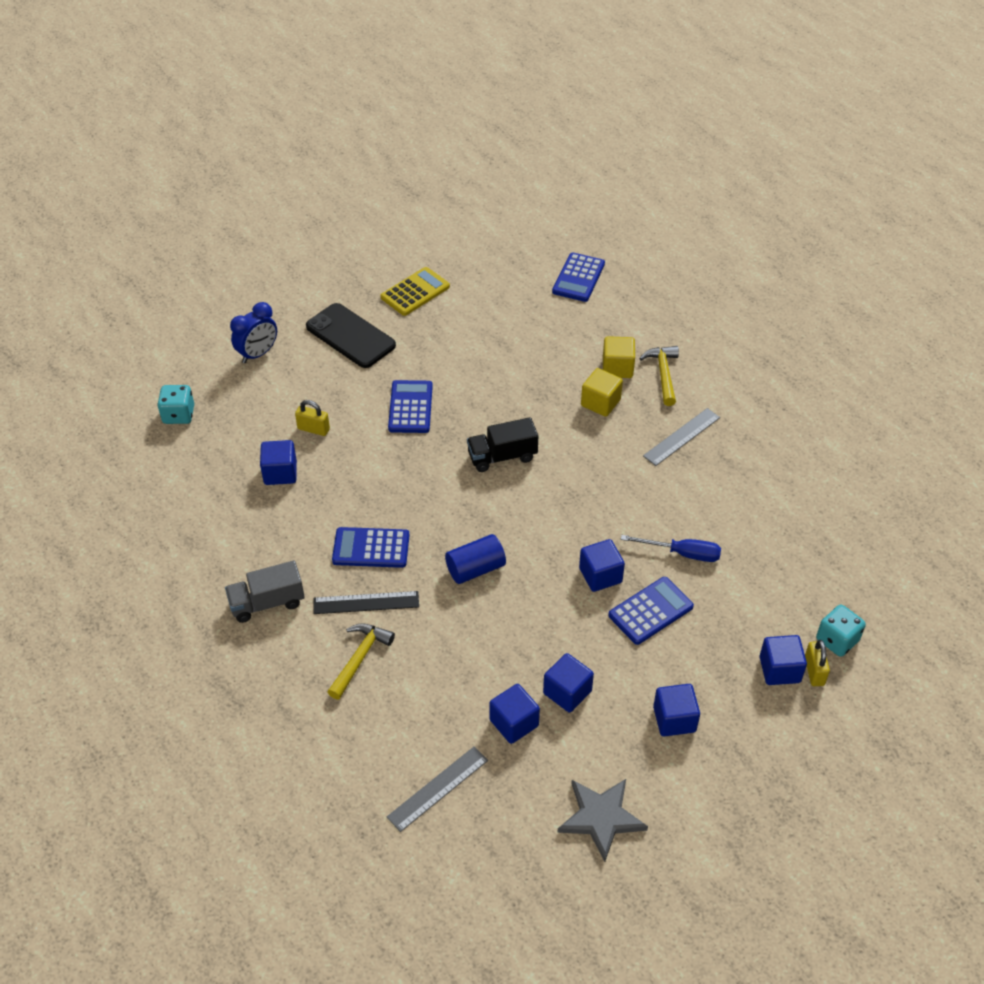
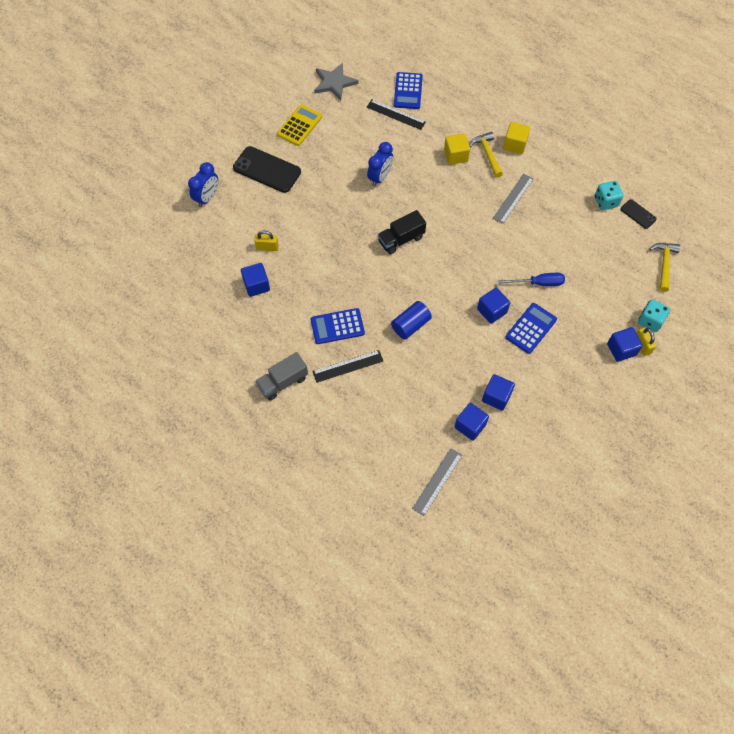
camera: 15 degrees left, 15 degrees up
(178, 415) = (169, 257): turquoise dice -> turquoise dice (606, 201)
(360, 658) = (357, 406): yellow hammer -> yellow hammer (664, 264)
(410, 407) = (327, 216): blue calculator -> none
(501, 374) = (380, 177): none -> blue clock
(551, 303) = (396, 114): none -> black ruler
(600, 403) = (453, 184): yellow cube -> yellow cube (515, 145)
(601, 817) = (543, 474): grey star -> grey star (334, 83)
(674, 719) = (567, 399): blue cube -> none
(862, 493) = (638, 214): none -> black phone

